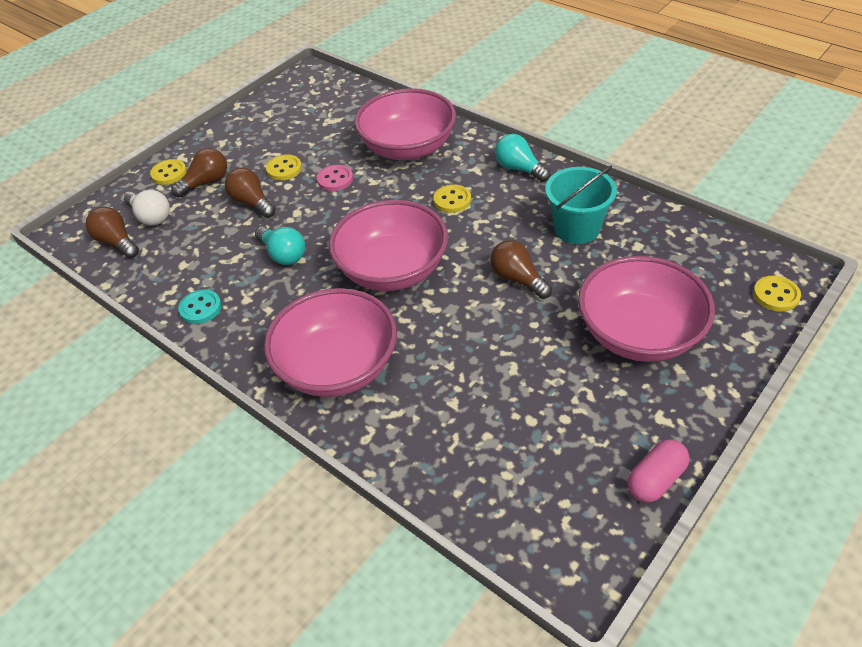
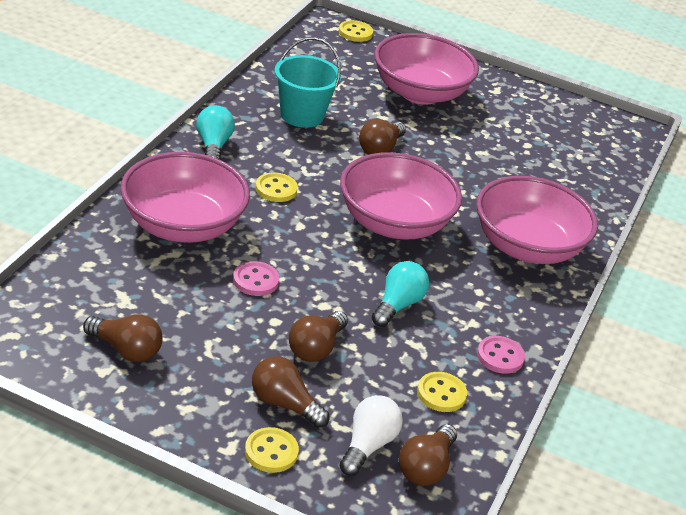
camera: 115 degrees left, 10 degrees down
(200, 308) = (500, 356): turquoise button -> pink button
(283, 120) = (126, 350): none -> brown light bulb
(284, 169) = (241, 329): yellow button -> yellow button (441, 394)
(519, 169) = (213, 146): turquoise light bulb -> turquoise light bulb turned 150 degrees clockwise
(655, 479) = (547, 97): pink capsule -> none

